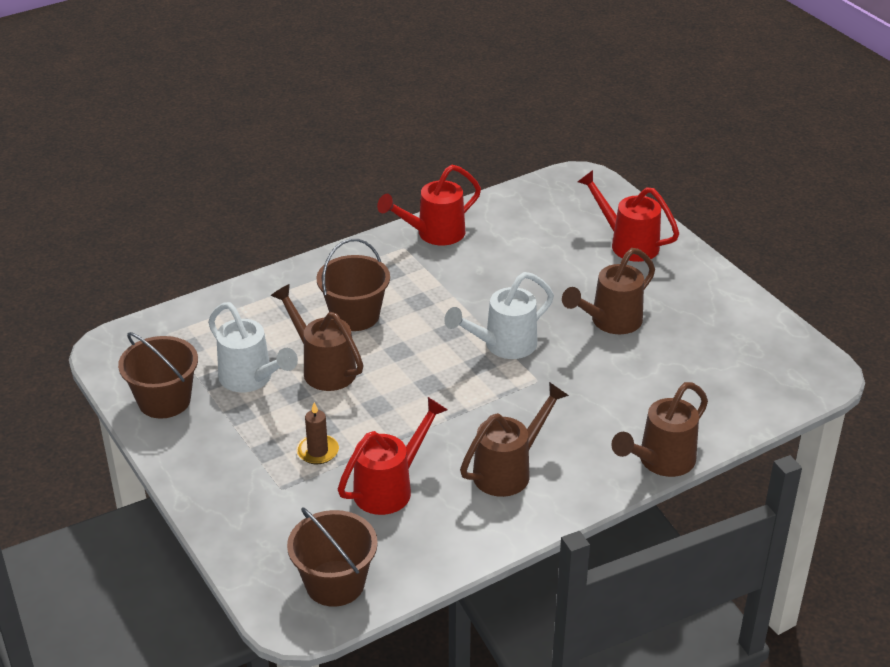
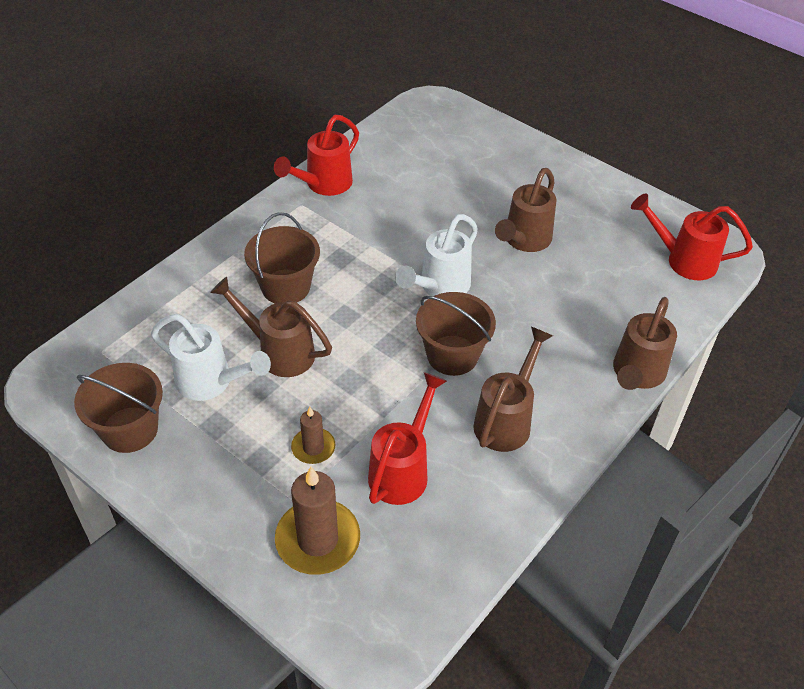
camera: 20 degrees left, 10 degrees up
(287, 523) = (318, 540): none -> brown candle
(335, 583) = (396, 598): brown bucket -> brown bucket (452, 355)
(627, 243) = (502, 158): red watering can -> red watering can (683, 260)

